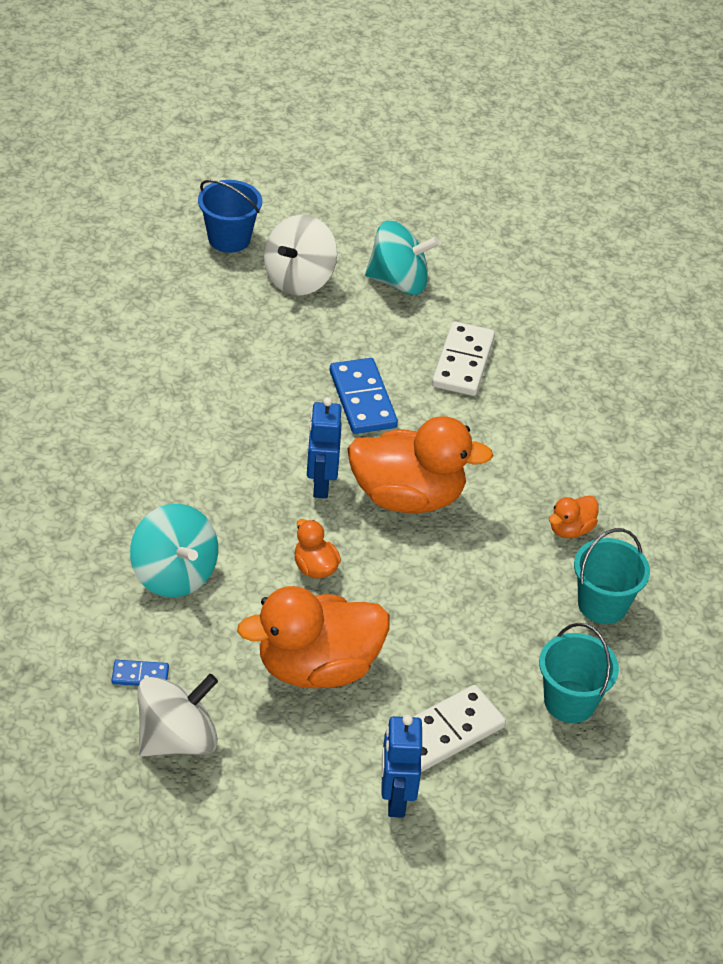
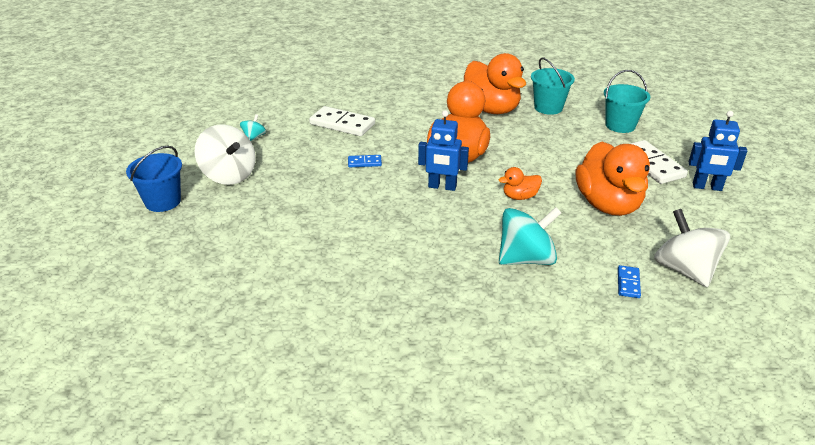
camera: 75 degrees left, 10 degrees down
(362, 399) = (364, 162): blue domino -> blue domino, size x0.51
(398, 282) = (254, 137): turquoise spinning top -> turquoise spinning top, size x0.48
(570, 529) = (491, 109): orange duck -> orange duck, size x2.19

